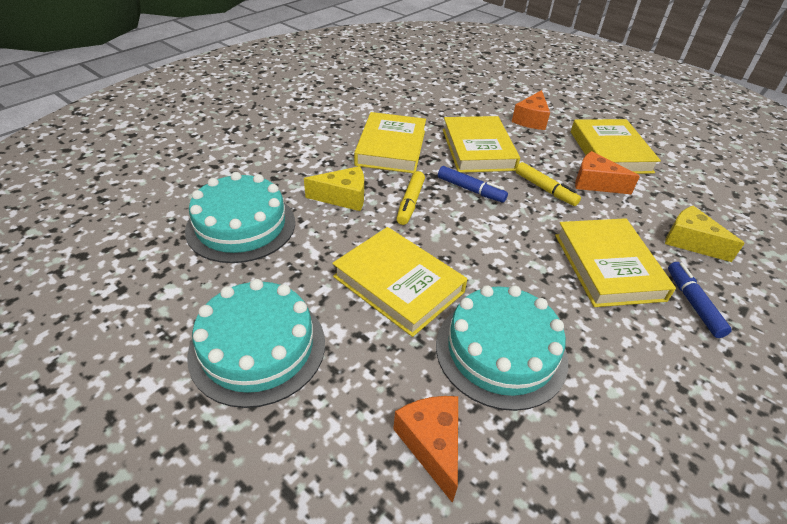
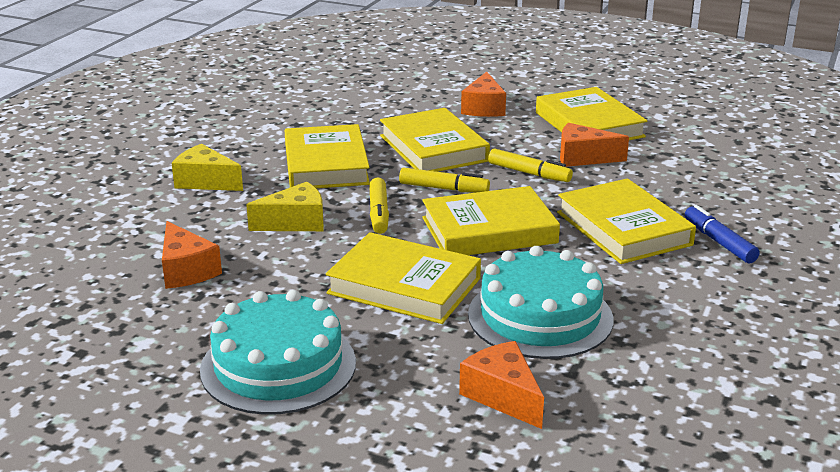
camera: 15 degrees left, 15 degrees down
(241, 226) = (186, 270): turquoise cake -> orange cheese
(470, 190) = (443, 189): blue marker -> yellow marker
(491, 241) = (489, 230): none -> yellow book
(690, 242) = (702, 192): yellow cheese -> yellow cheese (205, 182)

